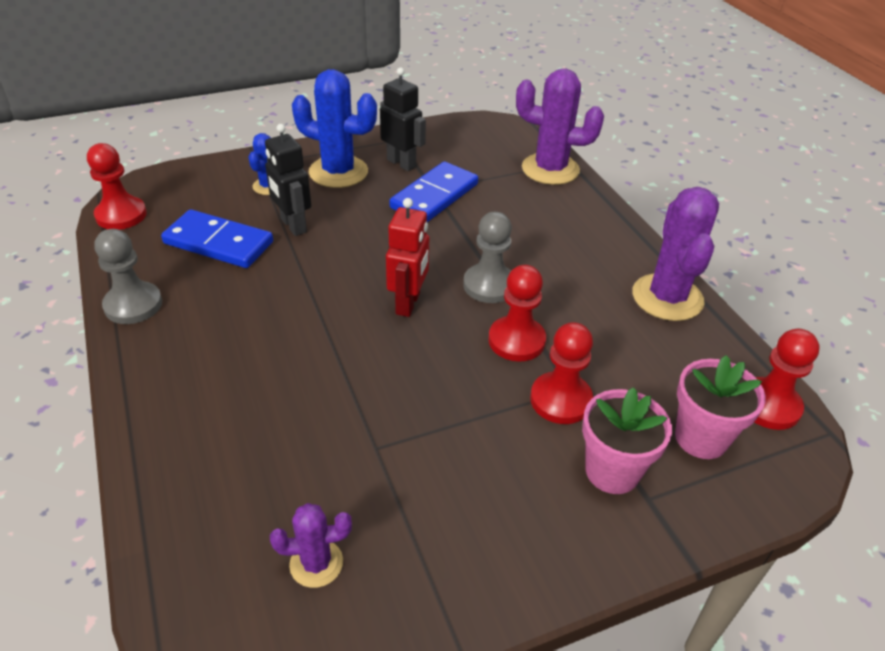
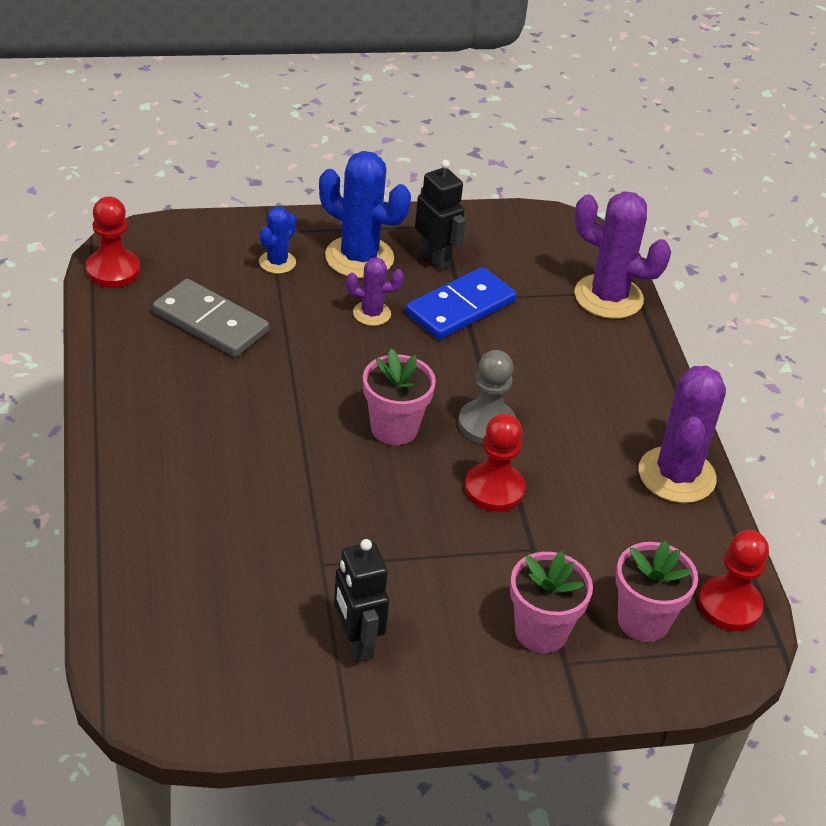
camera: 10 degrees right, 0 degrees up
(133, 305) = (114, 376): grey pawn -> none
(218, 243) = (210, 322): blue domino -> grey domino
(293, 226) = (293, 316): black robot -> black robot (356, 643)
(316, 563) = (244, 649): purple cactus -> purple cactus (371, 313)
(408, 303) = (394, 428): red robot -> pink flower pot
(560, 400) = (517, 557): red pawn -> none

